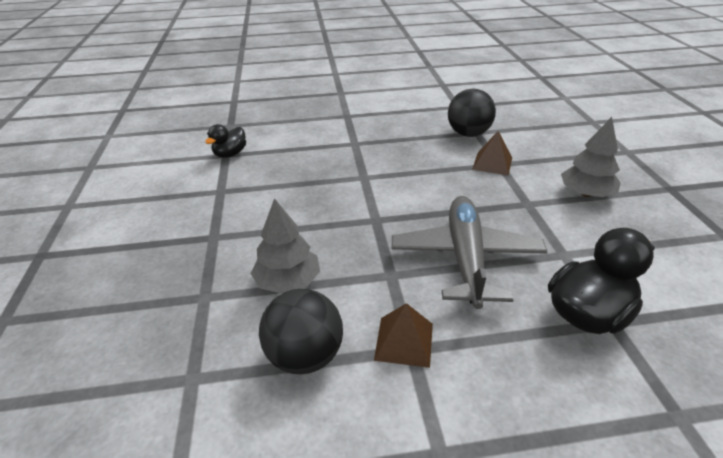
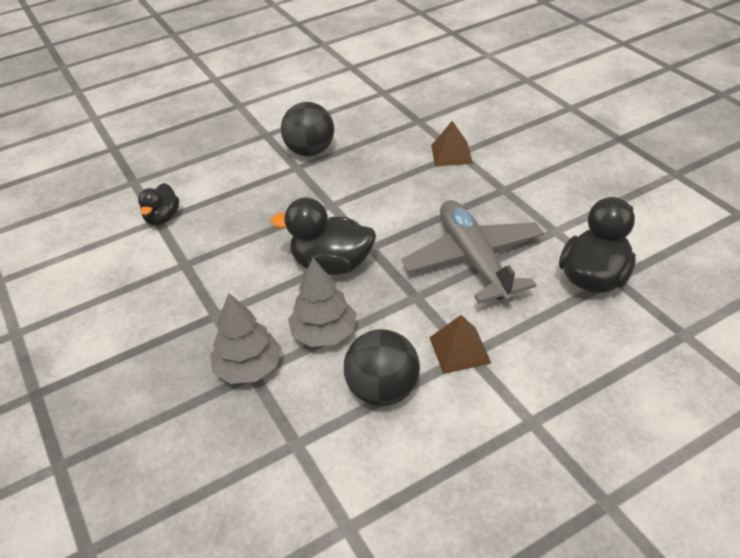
camera: 20 degrees left, 5 degrees up
(333, 224) = (332, 265): none -> black duck
(468, 134) = (411, 125): black ball -> black ball (310, 151)
(586, 193) = (551, 164): grey tree -> grey tree (249, 368)

